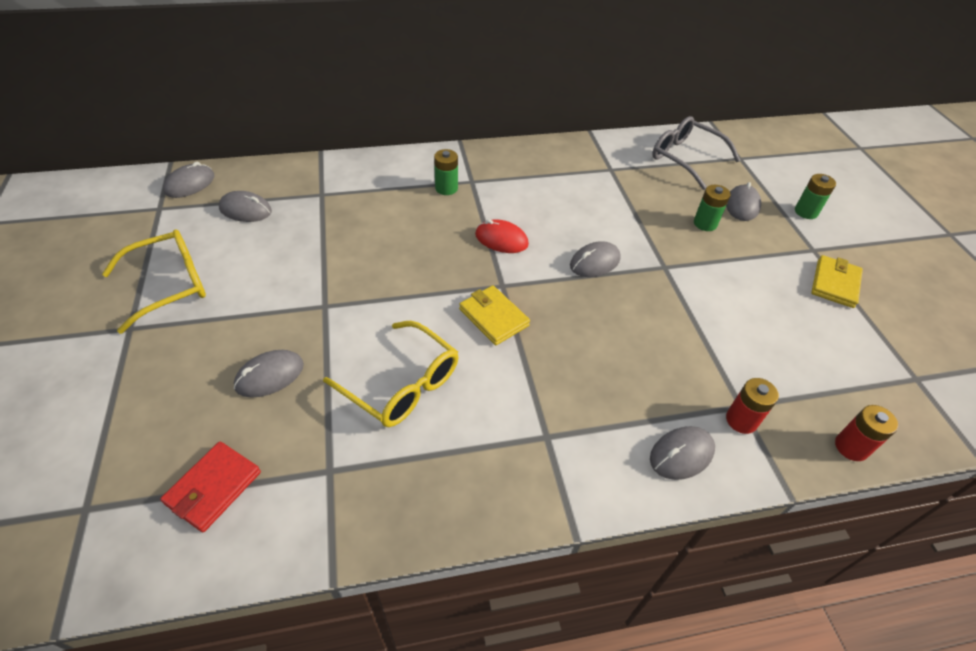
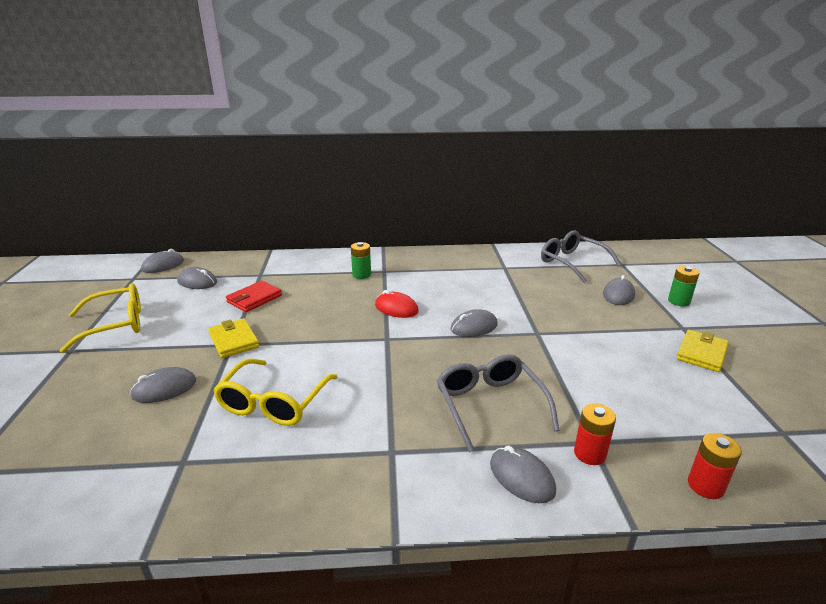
camera: 10 degrees right, 20 degrees down
(214, 488) = (77, 466): red wallet -> red wallet (254, 299)
(402, 384) = (273, 402): yellow glasses -> yellow glasses turned 60 degrees clockwise
(493, 317) = (371, 360): yellow wallet -> yellow wallet (234, 341)
(633, 369) = (490, 405): none -> grey glasses
(681, 454) = (521, 477): grey mouse -> grey mouse turned 75 degrees clockwise
(705, 224) = (581, 305): green battery -> none

